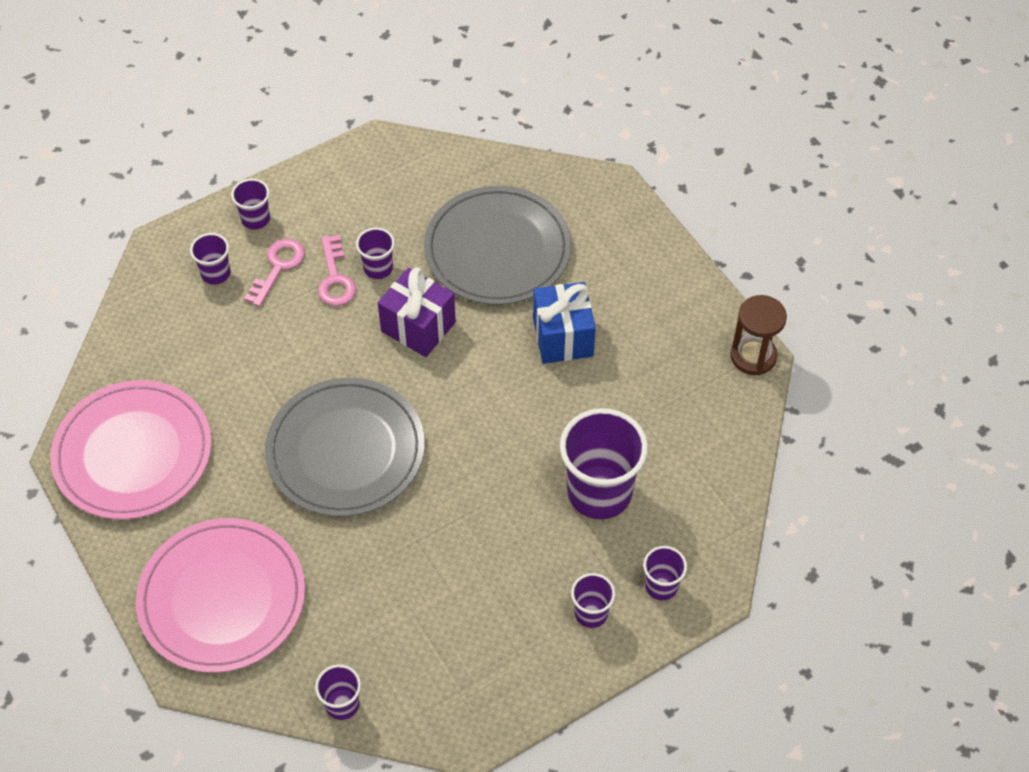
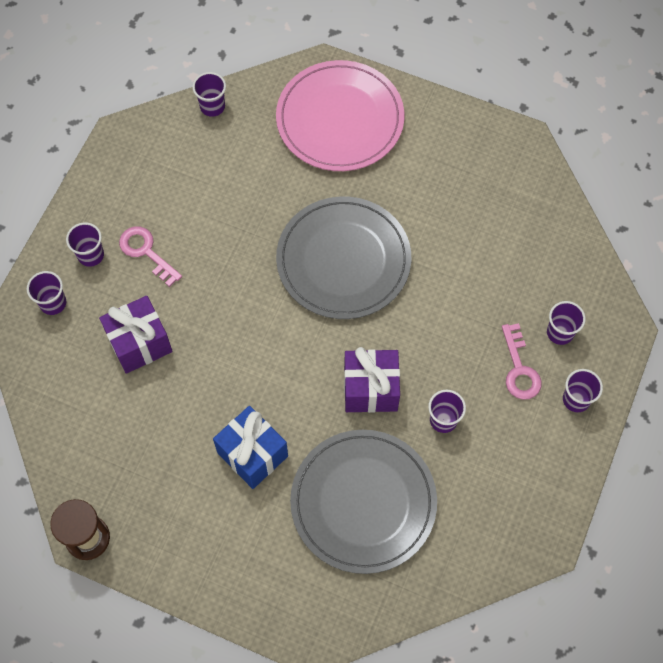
camera: 145 degrees right, 10 degrees up
(133, 453) = (484, 168): pink plate -> none
(335, 278) = (468, 389): pink key -> pink key (146, 252)
(599, 492) = (140, 343): purple cup -> purple gift

